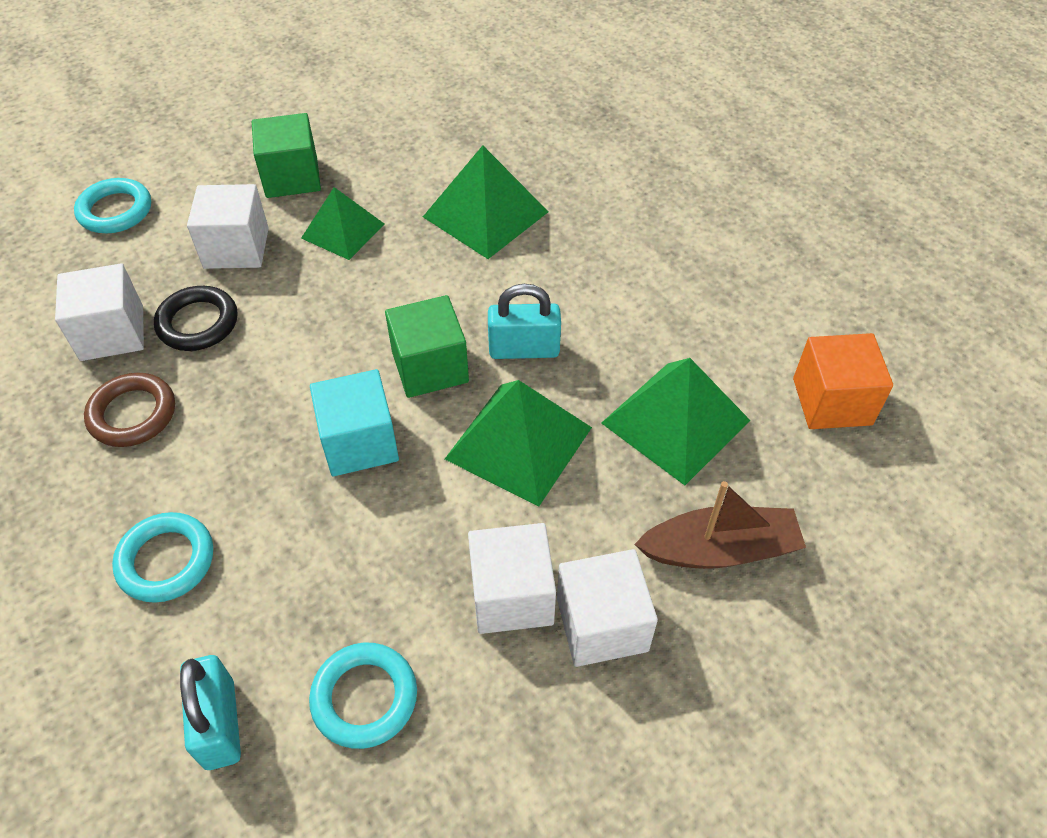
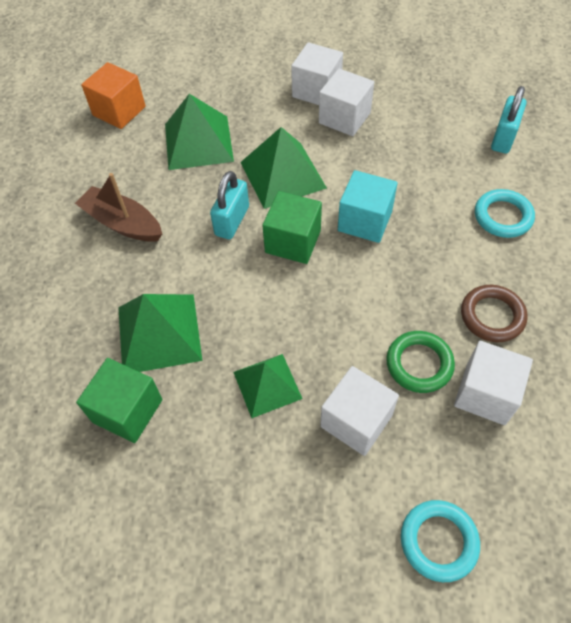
camera: 140 degrees left, 5 degrees up
(198, 323) = (419, 364): black ring -> green ring
(292, 177) = (266, 476): green cube -> green cube (127, 410)
(364, 698) = (435, 116): turquoise ring -> none
(524, 349) = (232, 221): turquoise padlock -> turquoise padlock turned 75 degrees clockwise
(720, 549) = (241, 88): brown boat -> brown boat (122, 223)

